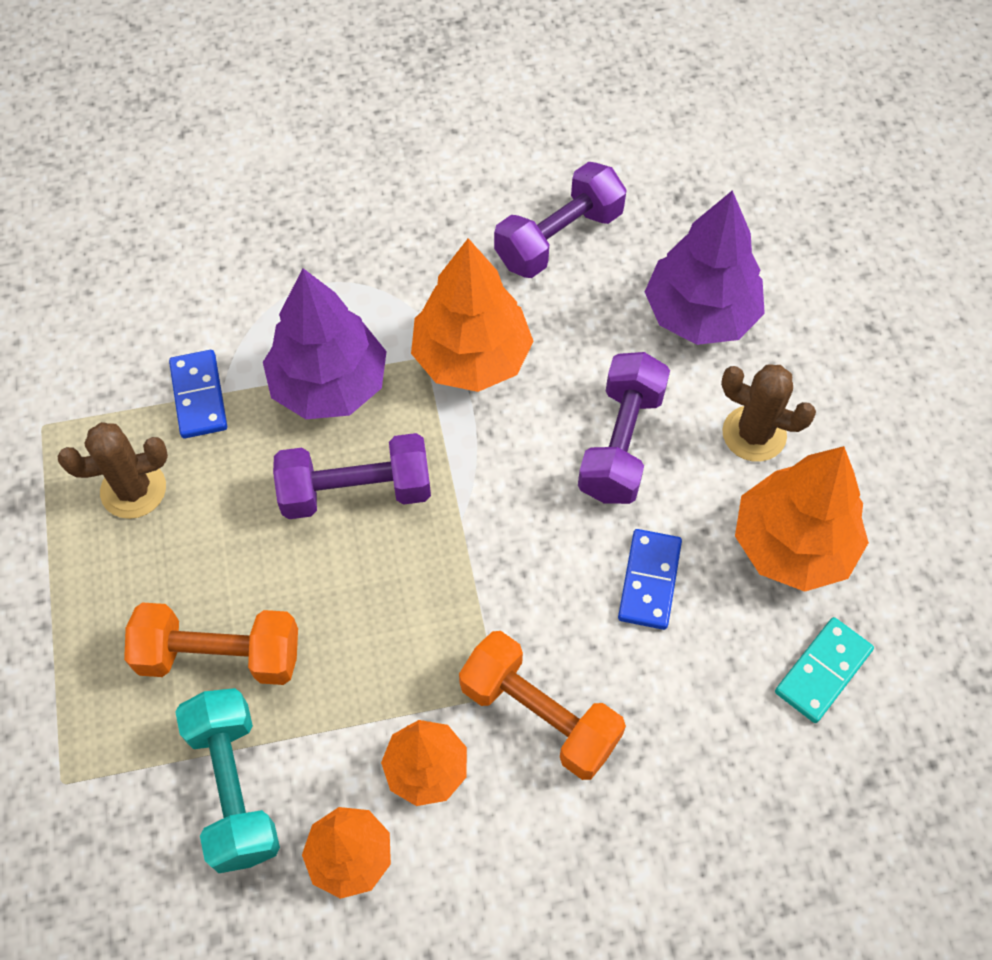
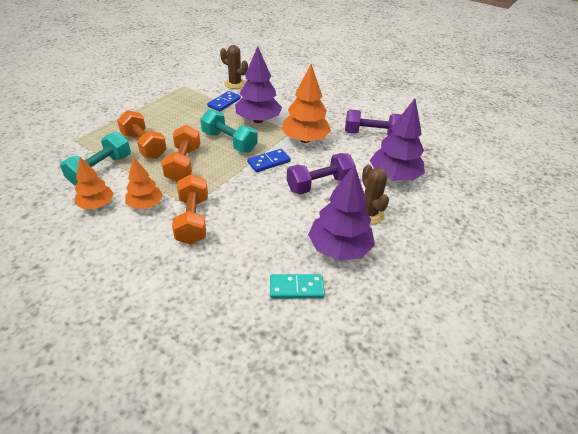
camera: 45 degrees right, 20 degrees down
(133, 489) = (181, 107): brown cactus -> brown cactus (235, 84)
(356, 491) = (229, 142): purple dumbbell -> turquoise dumbbell
(356, 622) = (183, 164): none -> orange dumbbell
(649, 581) = (276, 219): blue domino -> blue domino (269, 162)
(792, 544) = (339, 248): orange tree -> purple tree

